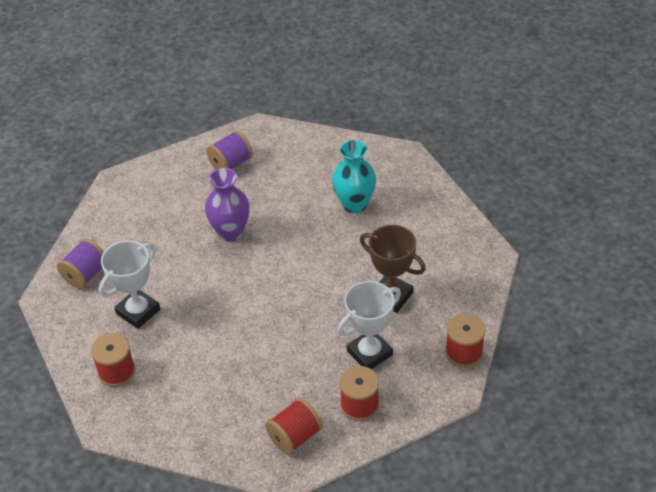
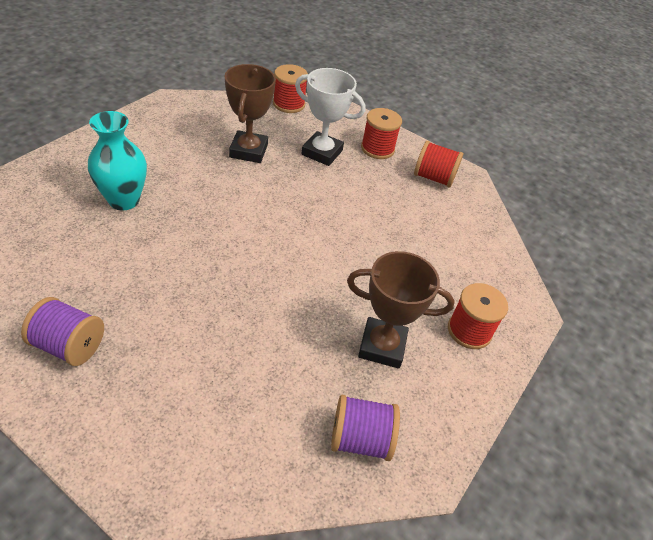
camera: 125 degrees left, 0 degrees up
(138, 311) = (382, 346): white trophy -> brown trophy
(230, 232) = (212, 299): purple vase -> none

